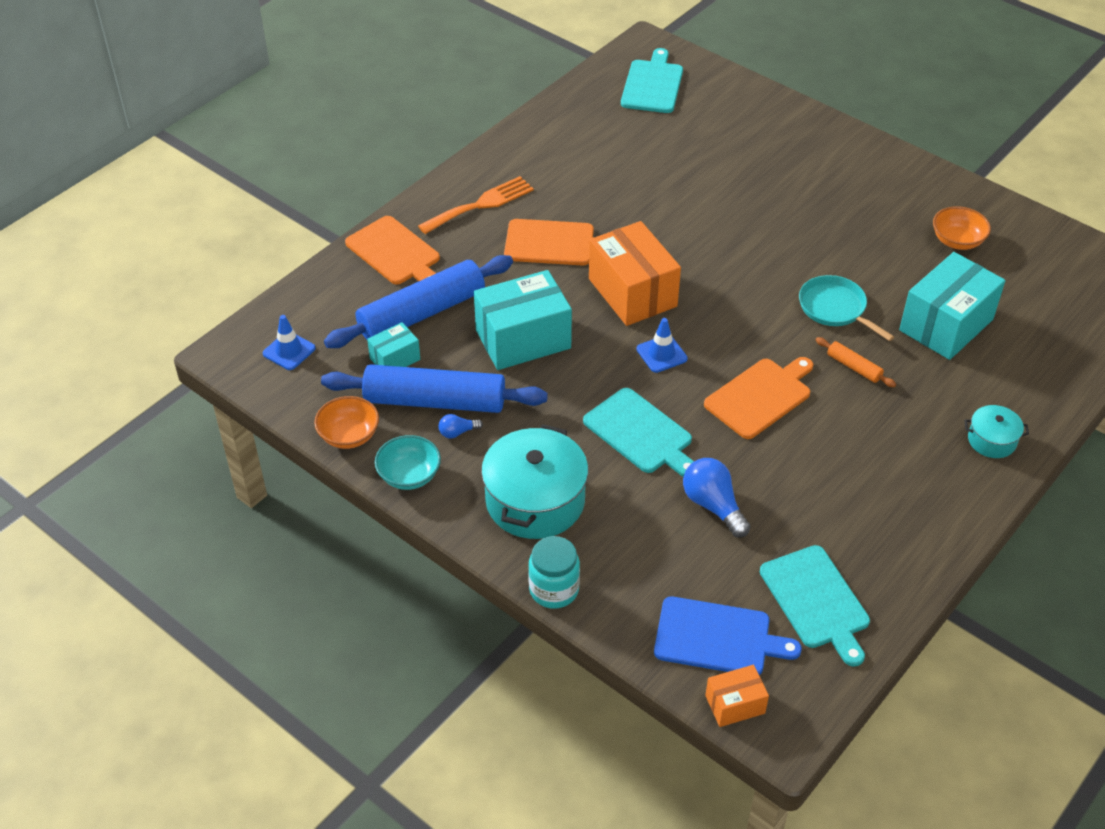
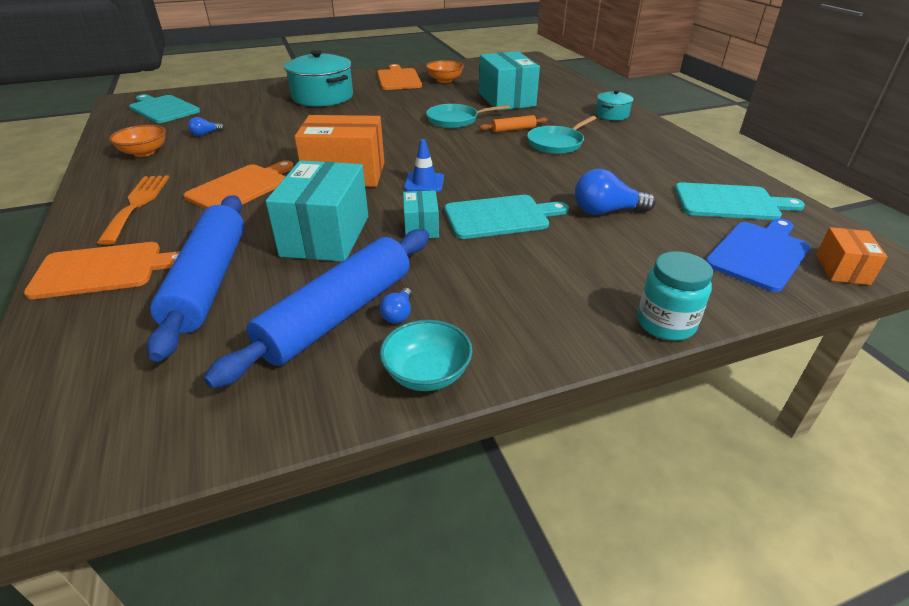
camera: 60 degrees left, 10 degrees down
(289, 351) = (103, 411): blue traffic cone -> none
(349, 435) = (312, 405): orange bowl -> orange bowl (144, 152)
(395, 359) = (243, 322): turquoise box -> turquoise box (421, 227)
(535, 501) = (536, 296): turquoise pot -> turquoise pot (322, 97)
(628, 152) = (205, 134): none -> blue light bulb
(760, 396) = (509, 162): orange cutting board -> orange cutting board (398, 79)
(848, 417) = (557, 143): none -> turquoise pan

